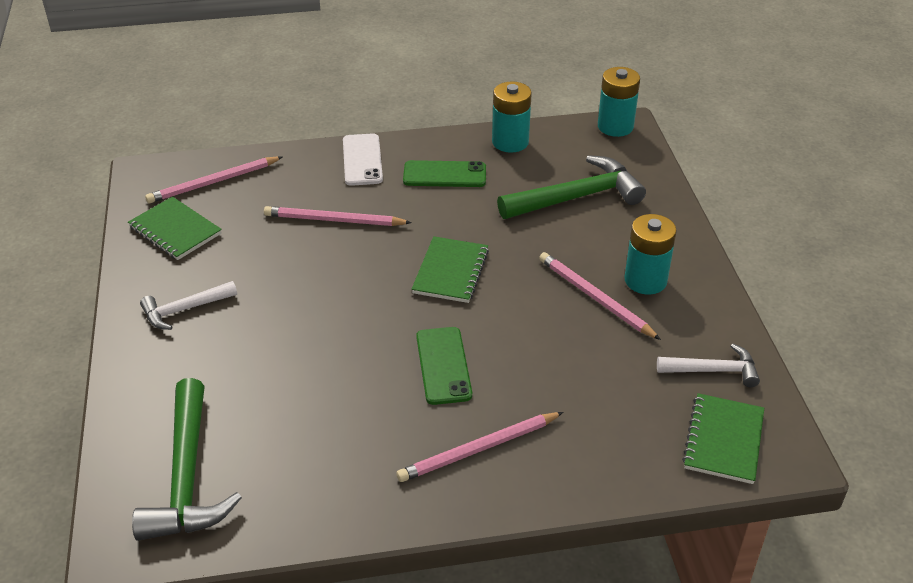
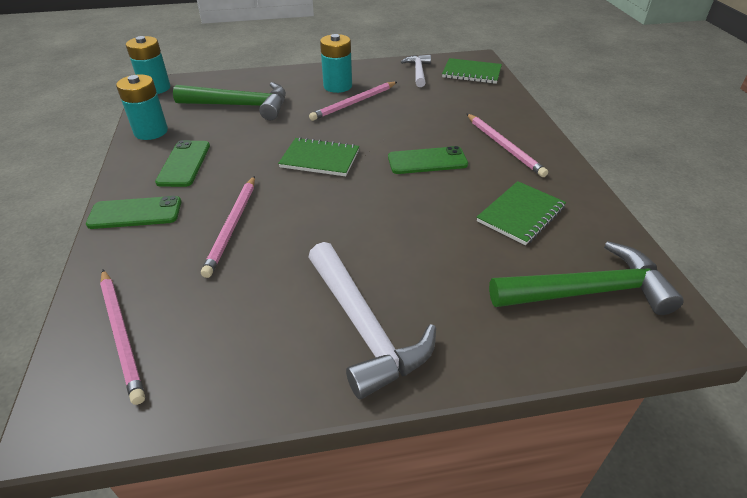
camera: 90 degrees left, 0 degrees up
(175, 230) = (214, 360): green notebook -> green notebook (520, 214)
(185, 309) = (363, 327): white hammer -> white hammer, size x1.74
(362, 160) = (135, 213): white phone -> green phone
(576, 197) = (240, 106): green hammer -> green hammer turned 120 degrees clockwise

